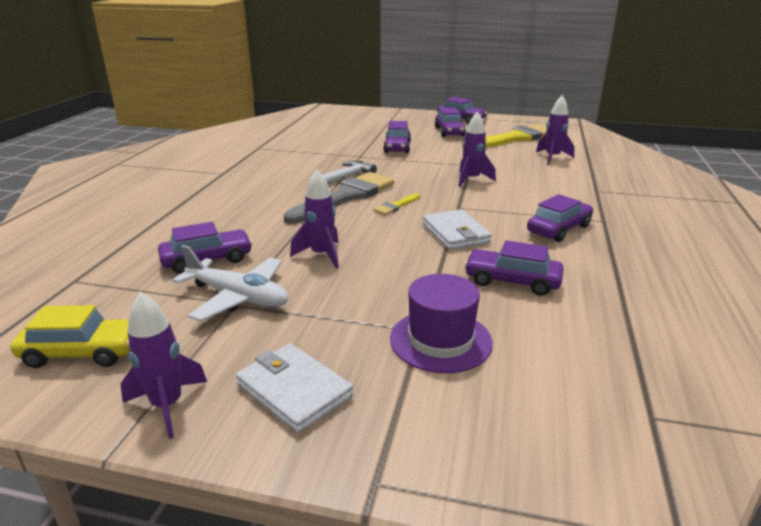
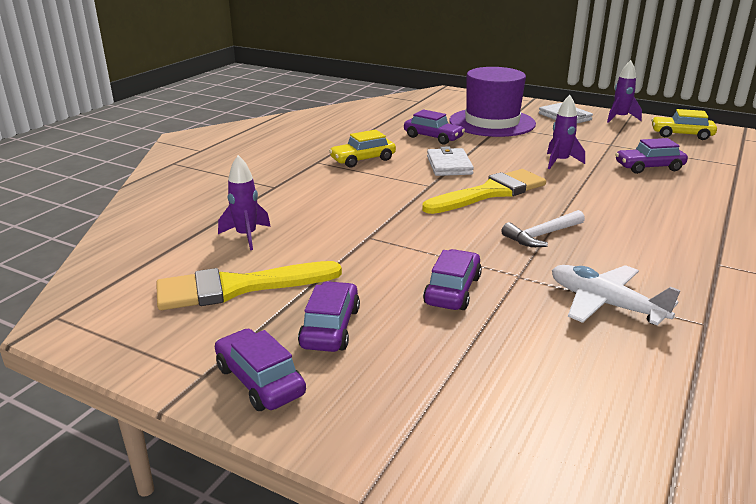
camera: 165 degrees left, 0 degrees up
(238, 297) = (611, 146): white plane -> white plane (605, 304)
(345, 197) = (542, 208): grey brush -> none
(396, 206) = (490, 193): yellow brush -> yellow brush, size x2.33
(440, 340) = (492, 122): purple hat -> purple hat, size x1.64
(471, 179) = (389, 214): purple rocket -> none
(559, 229) = (363, 160): purple car -> yellow car

